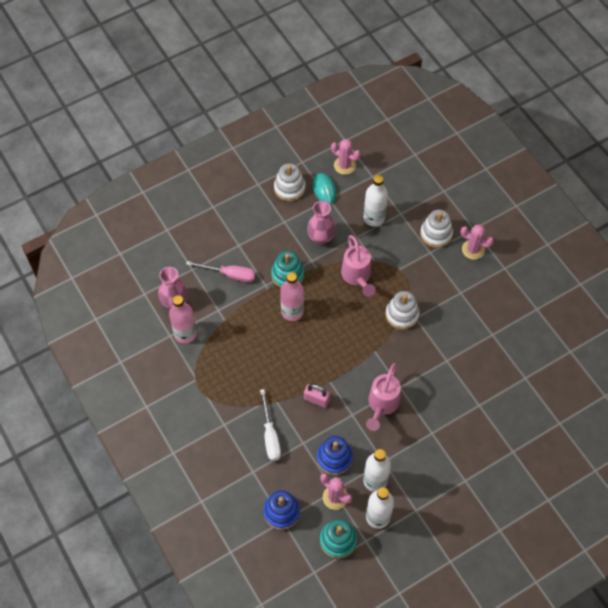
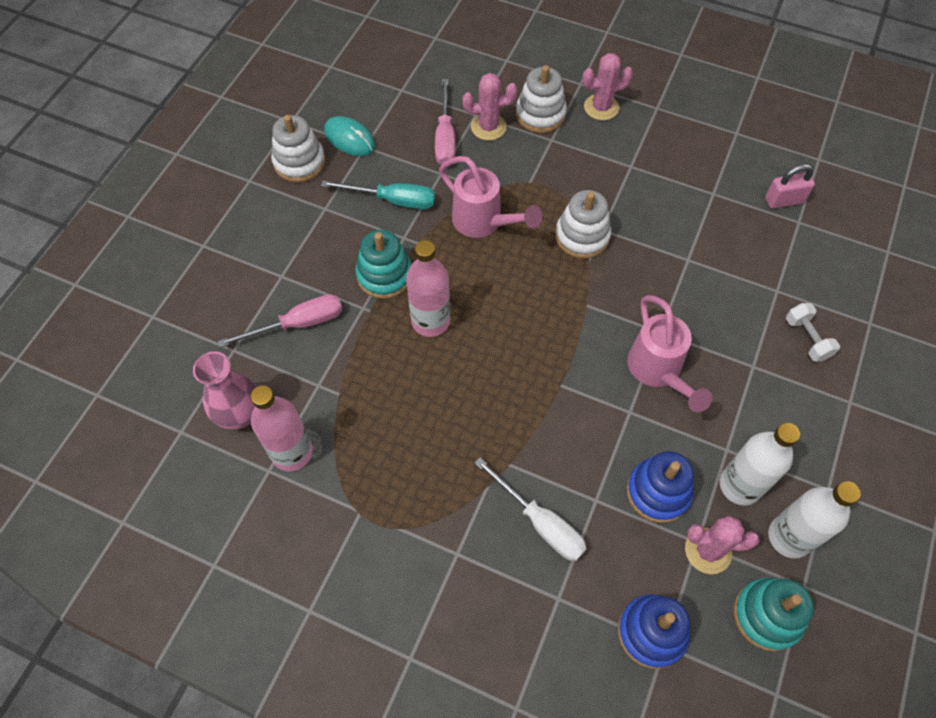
camera: 35 degrees left, 0 degrees up
(316, 399) = (564, 423): pink padlock -> pink padlock (784, 200)
(321, 237) = (393, 200): pink vase -> turquoise screwdriver
(344, 165) = (354, 96): pink cactus -> pink cactus (488, 127)
(374, 218) = (445, 138): white bottle -> pink screwdriver
(472, 437) = (807, 338): none -> white dumbbell

